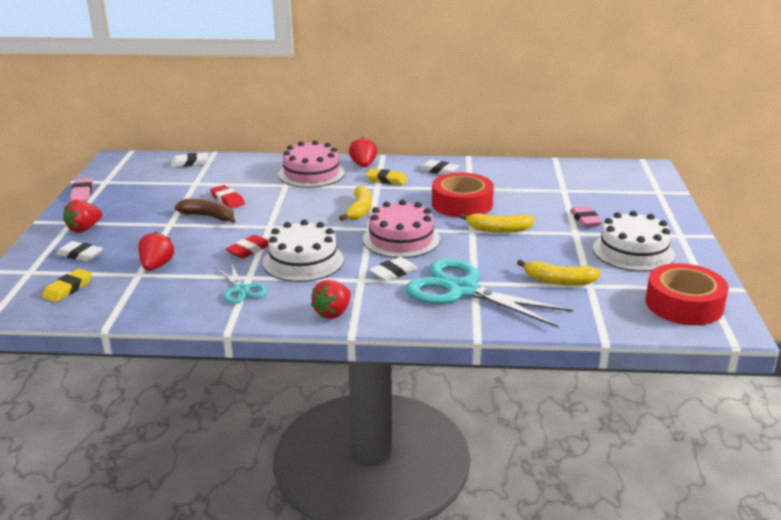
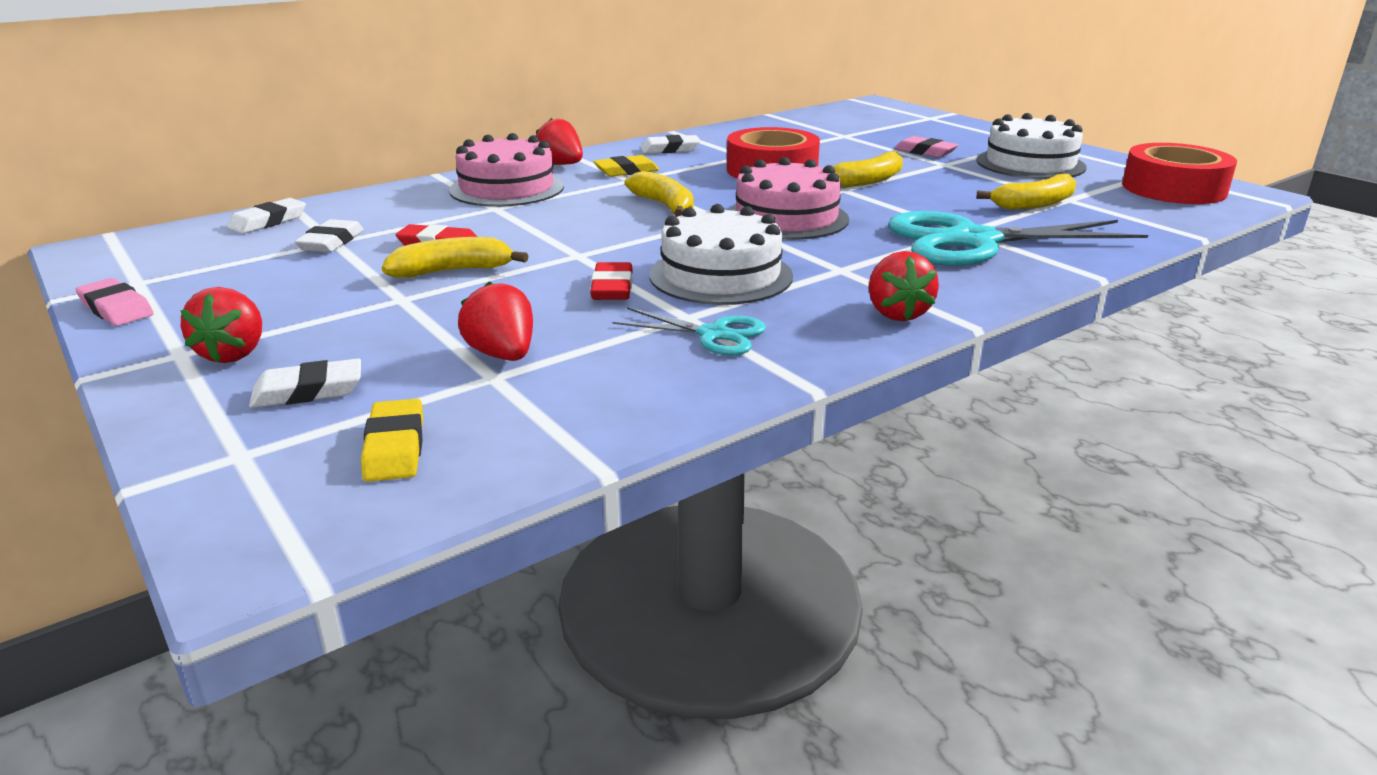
camera: 40 degrees left, 0 degrees up
(208, 216) = (452, 271): brown banana -> yellow banana
(393, 272) = (859, 250): white eraser -> white eraser (331, 242)

